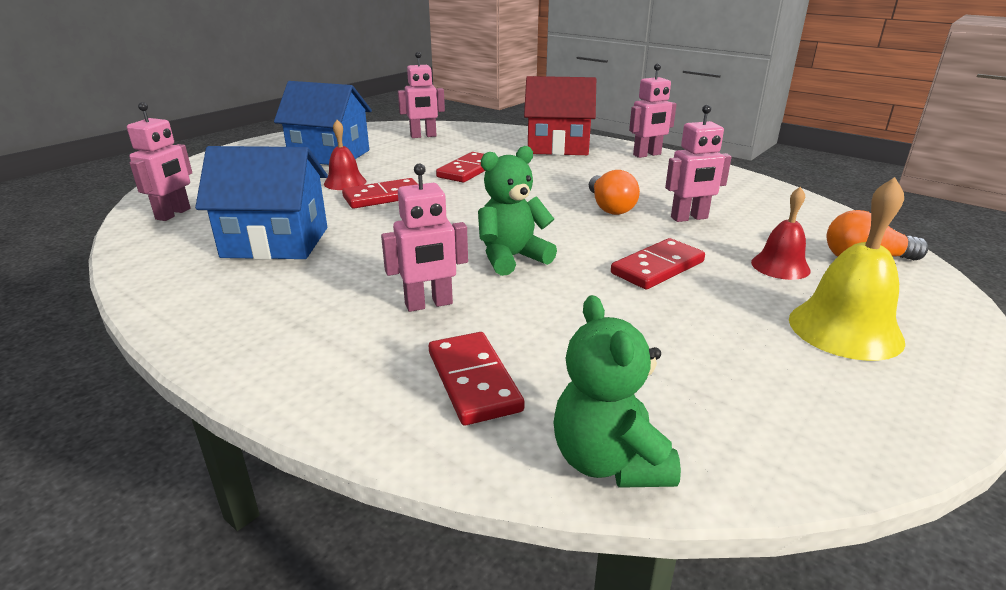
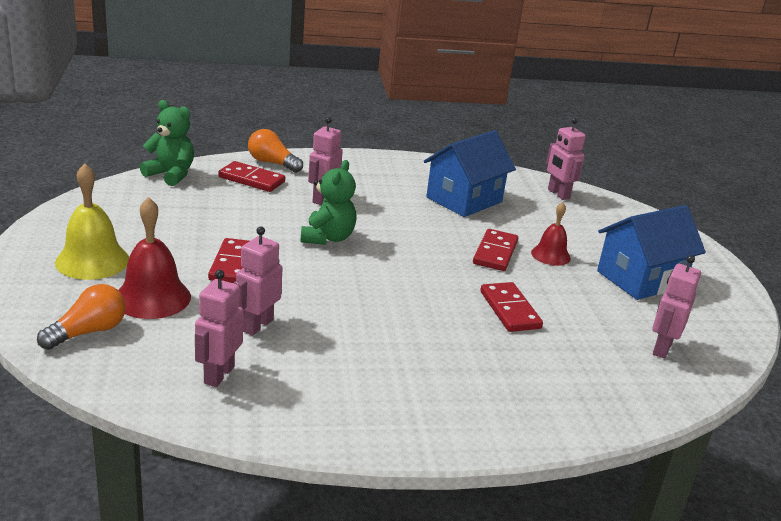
camera: 130 degrees right, 0 degrees up
(558, 147) = (518, 398): red house -> none
(609, 207) = (332, 312): orange light bulb -> orange light bulb (272, 163)
(647, 155) = (410, 431): pink robot -> pink robot (218, 375)
(780, 266) = (152, 297): red bell -> red bell, size x1.60

